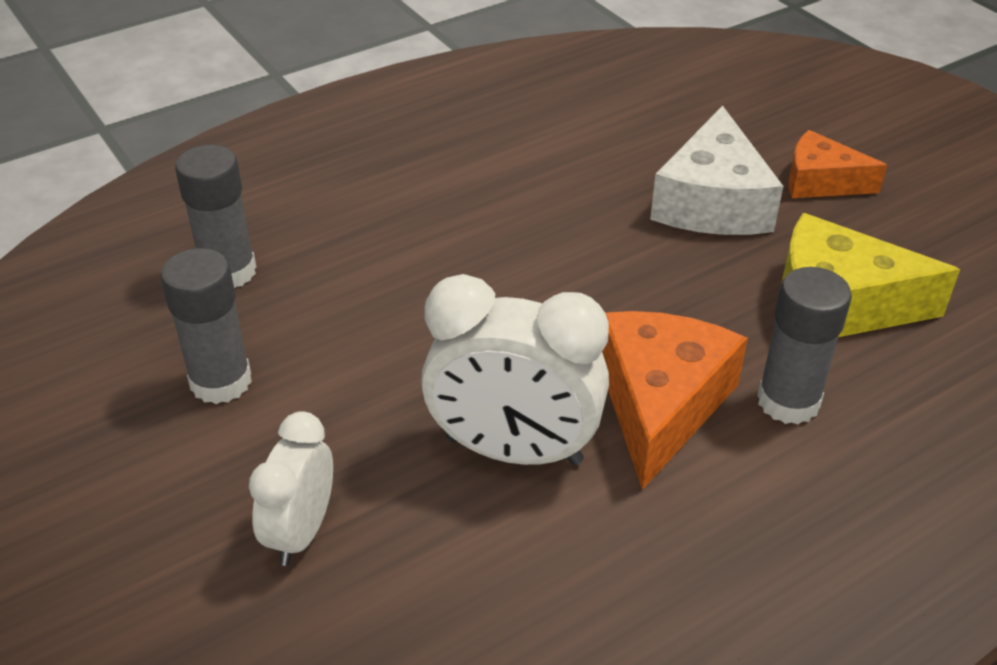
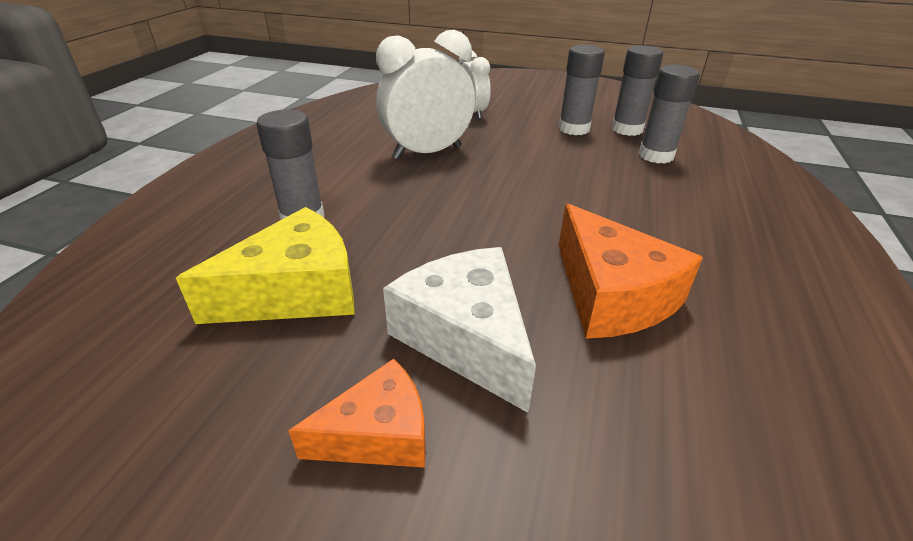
camera: 140 degrees right, 5 degrees down
(154, 336) = (627, 129): none -> grey glue stick
(660, 404) = (376, 190): orange cheese -> orange cheese (611, 295)

